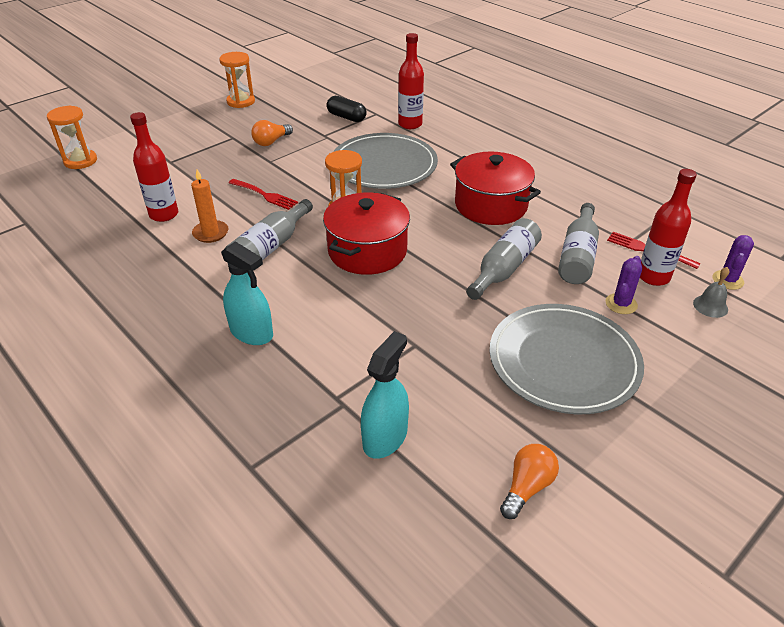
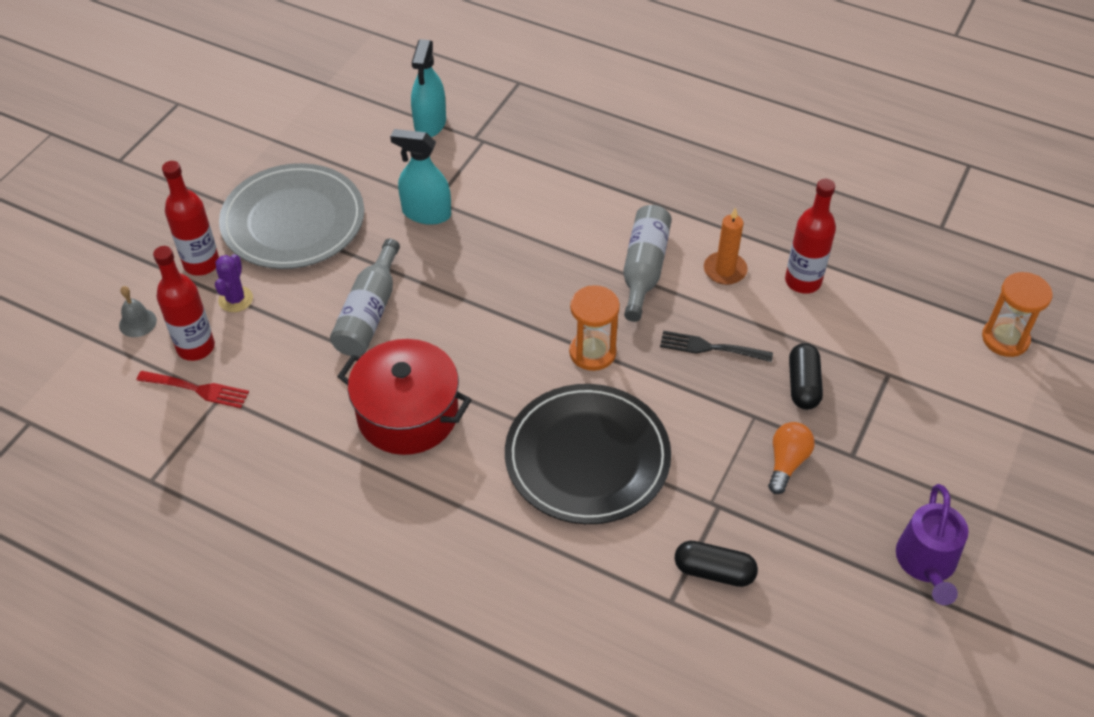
camera: 160 degrees right, 10 degrees up
(226, 167) = (803, 385): none -> black capsule
(241, 101) = (926, 563): orange hourglass -> purple watering can
(251, 332) = (591, 173): turquoise spray bottle -> turquoise spray bottle (426, 213)
(264, 195) = (711, 347): red fork -> black fork
(367, 251) = (532, 294): red pot -> none
(384, 165) = (587, 457): grey plate -> black plate
(410, 124) = (596, 584): red bottle -> red bottle (201, 264)
(527, 487) = (314, 119): orange light bulb -> none
(577, 256) = (285, 355): grey bottle -> none
(727, 280) = (108, 366): purple cactus -> none

